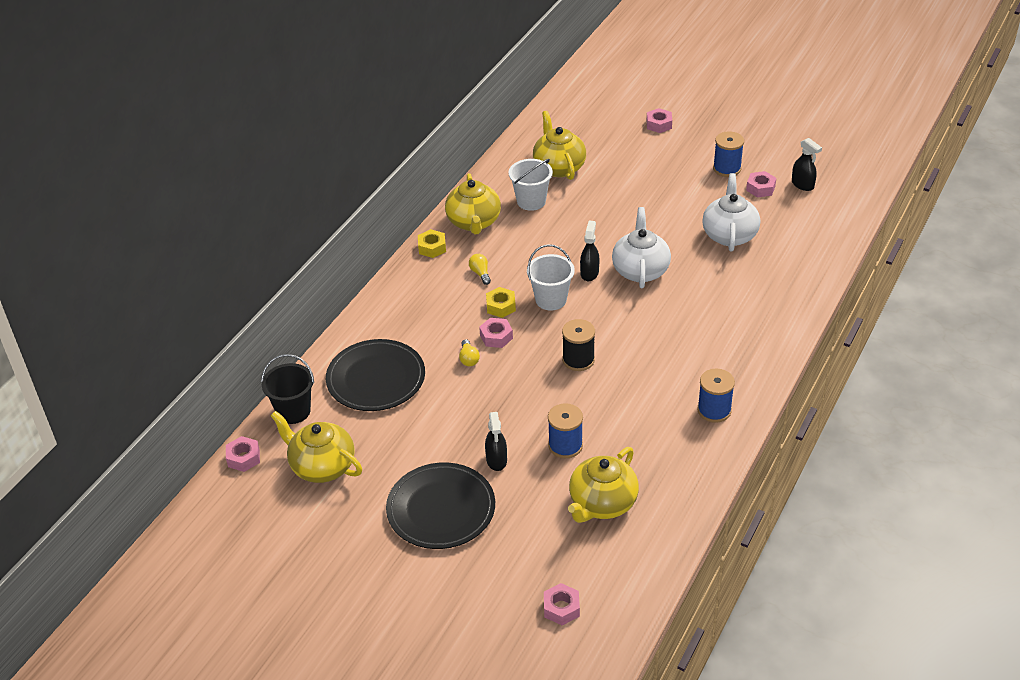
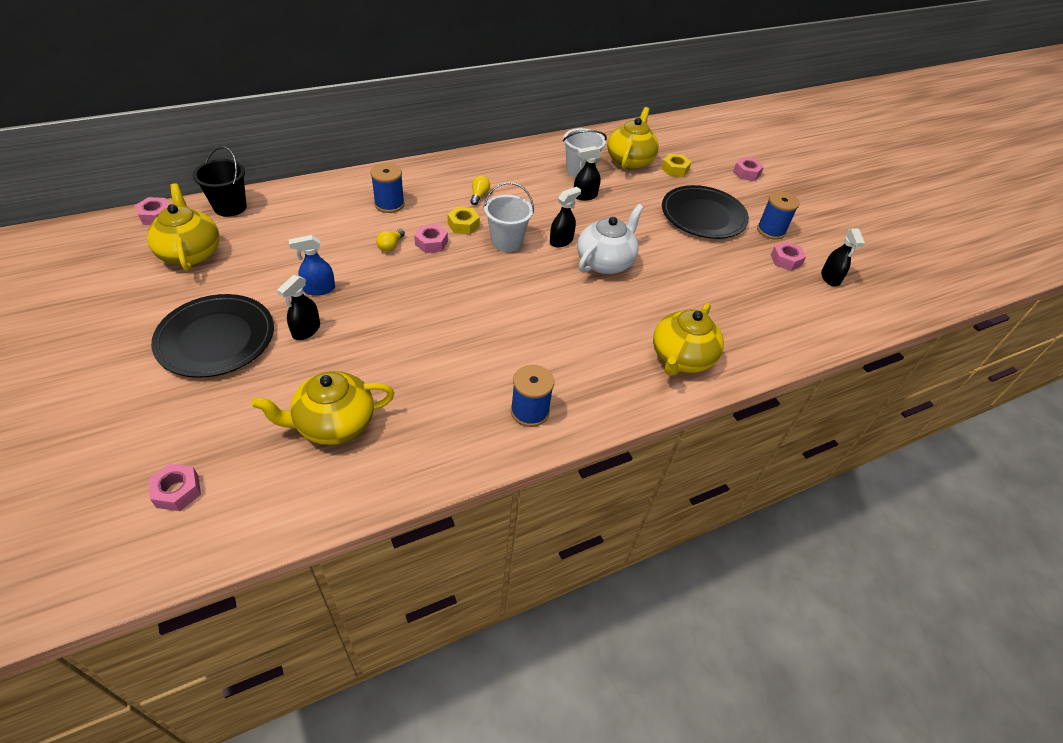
camera: 30 degrees right, 5 degrees up
(376, 379) = (310, 219): black plate -> black plate (703, 215)
(432, 247) = (468, 161): yellow nut -> yellow nut (675, 169)
(462, 426) = (319, 289): none -> blue spray bottle
(474, 222) = (519, 162): yellow teapot -> yellow teapot (681, 358)
(561, 222) = (584, 196): none -> black spray bottle
(565, 445) = (371, 355): blue spool -> blue spool (389, 204)
(578, 360) = (469, 297): black spool -> none
(729, 235) = (715, 279): white teapot -> none

